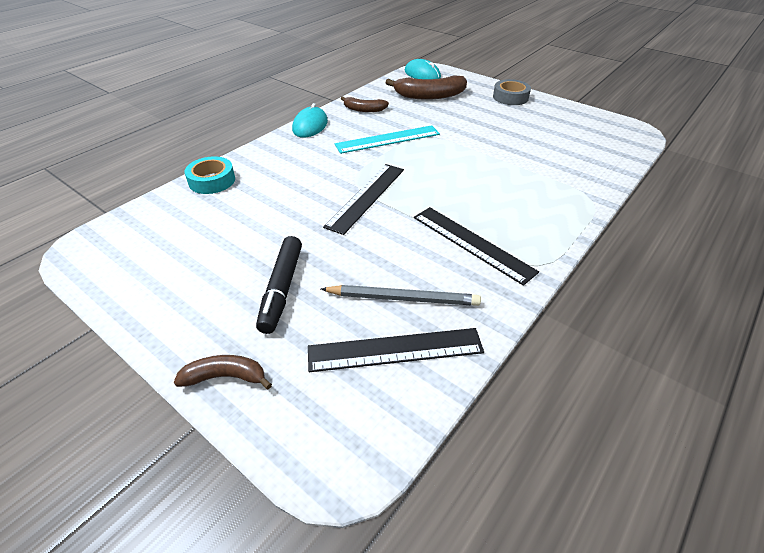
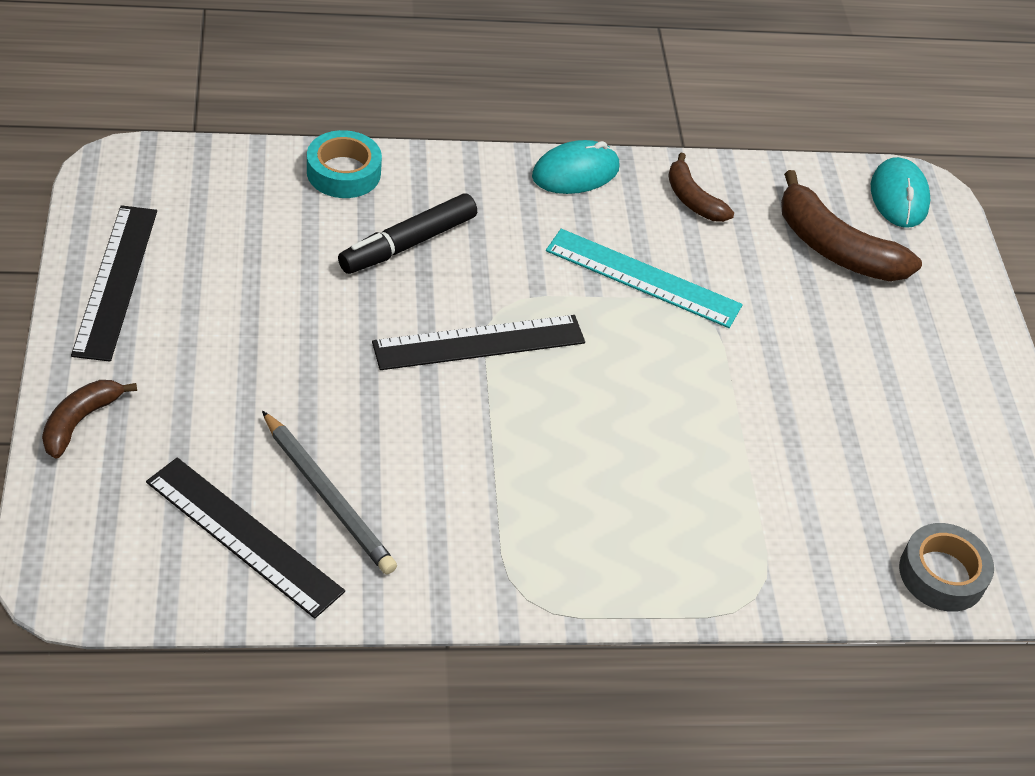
camera: 40 degrees right, 5 degrees up
(225, 377) = (80, 421): brown banana -> brown banana turned 105 degrees counterclockwise
(282, 289) = (233, 378): black marker -> black marker (408, 244)
(472, 243) = (500, 508): black ruler -> black ruler (116, 281)
(510, 97) = (966, 352): grey tape -> grey tape (942, 574)

